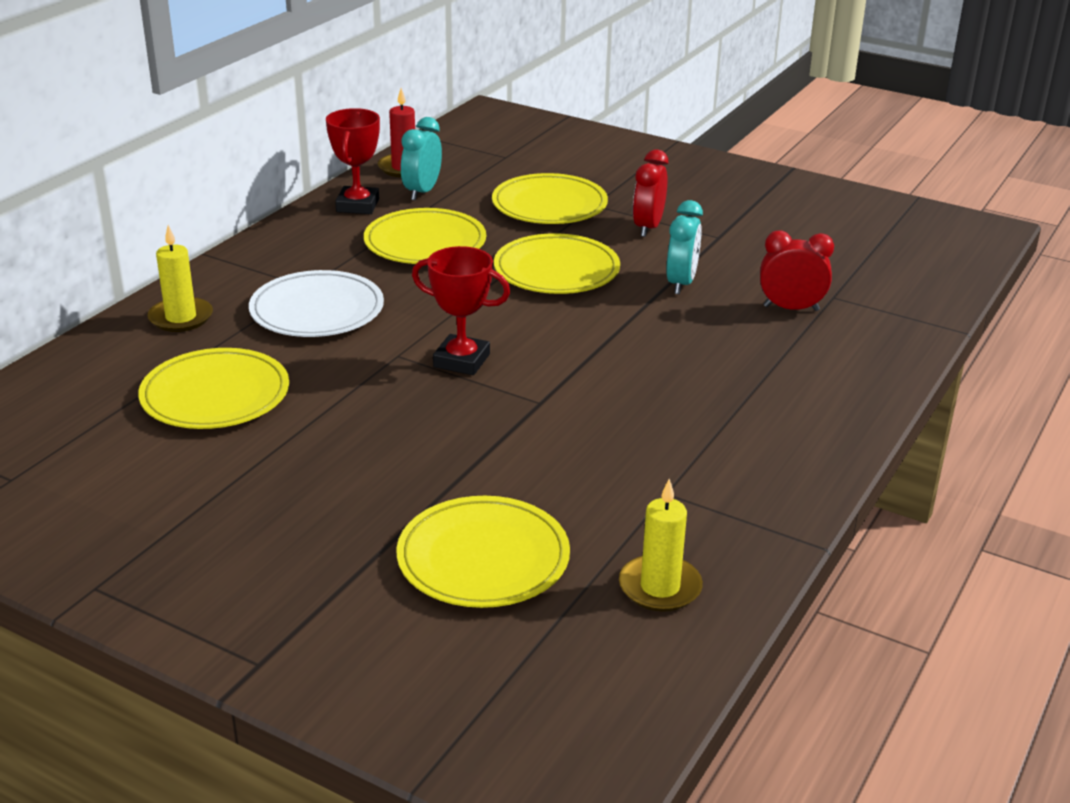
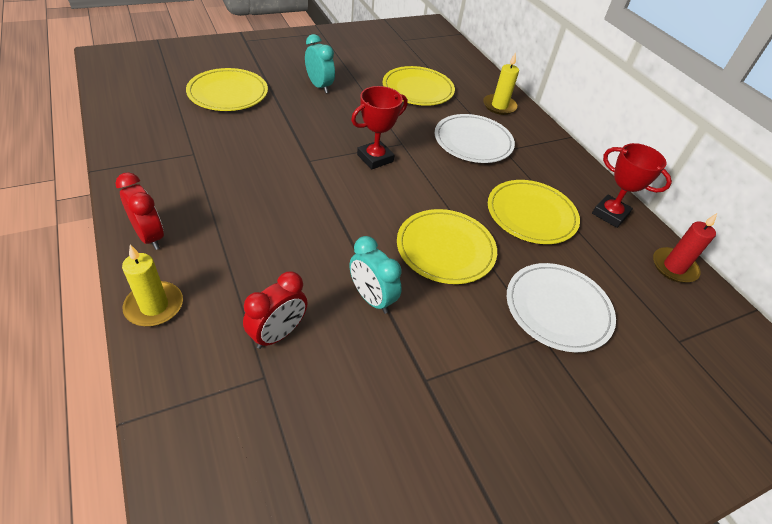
camera: 120 degrees right, 15 degrees up
(422, 192) = (620, 254): turquoise clock -> turquoise clock (319, 86)
(549, 205) = (558, 309): yellow plate -> white plate
(648, 227) = (476, 343): red clock -> red clock (149, 236)
(660, 587) = (149, 118): yellow candle -> yellow candle (154, 306)

